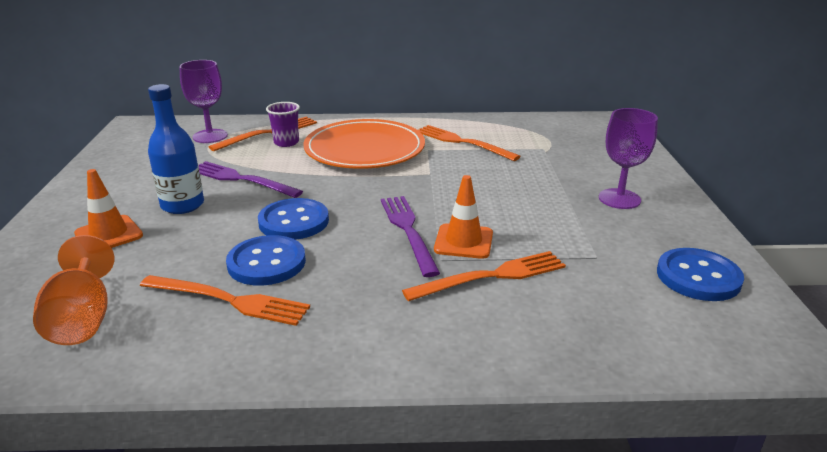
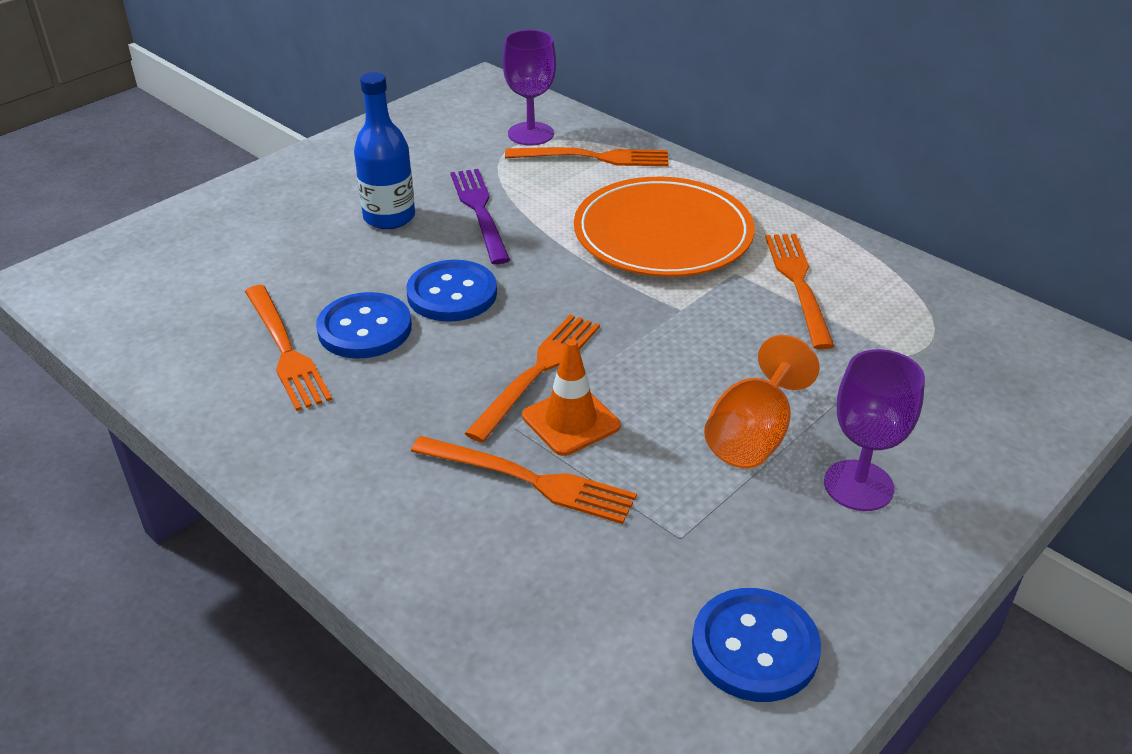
camera: 45 degrees right, 10 degrees up
(82, 319) = (176, 300): orange goblet -> orange goblet (753, 435)
(109, 234) = (294, 220): orange traffic cone -> none
(286, 142) = (593, 181): purple cup -> none
(408, 231) = (538, 372): purple fork -> orange fork

